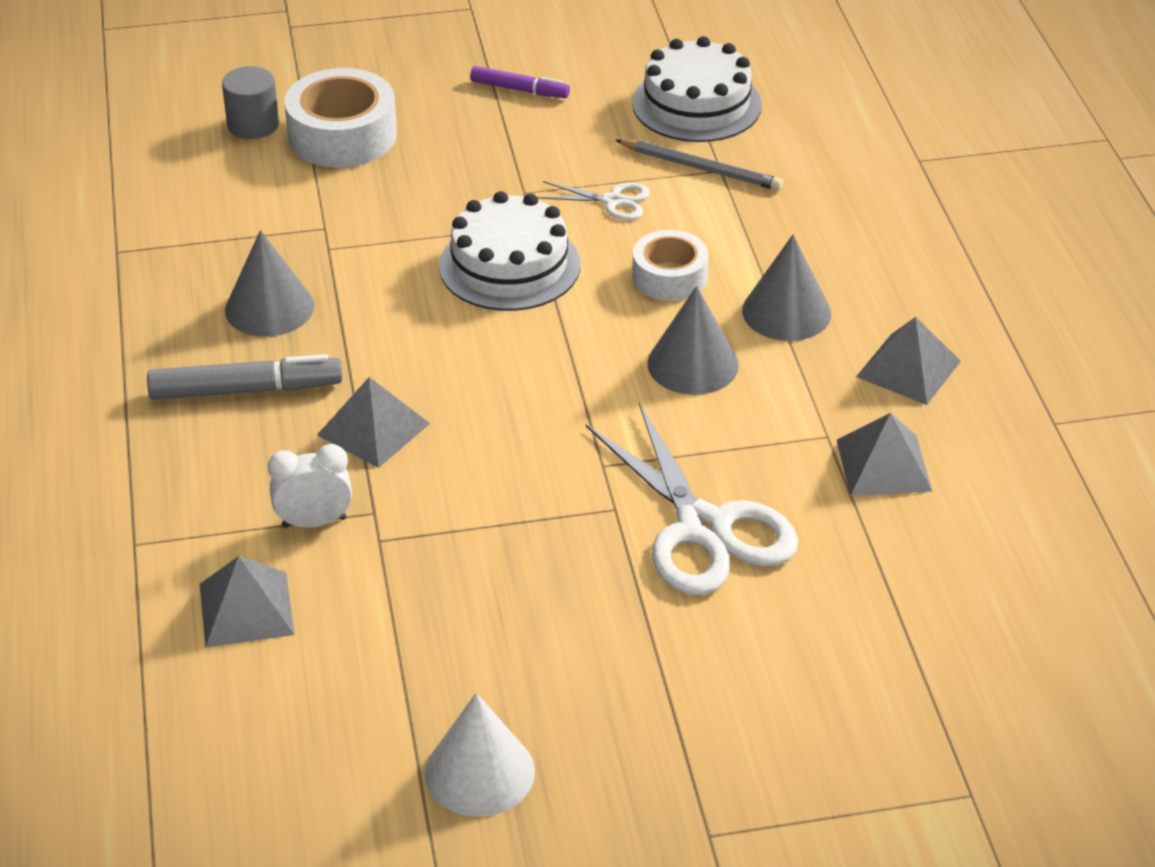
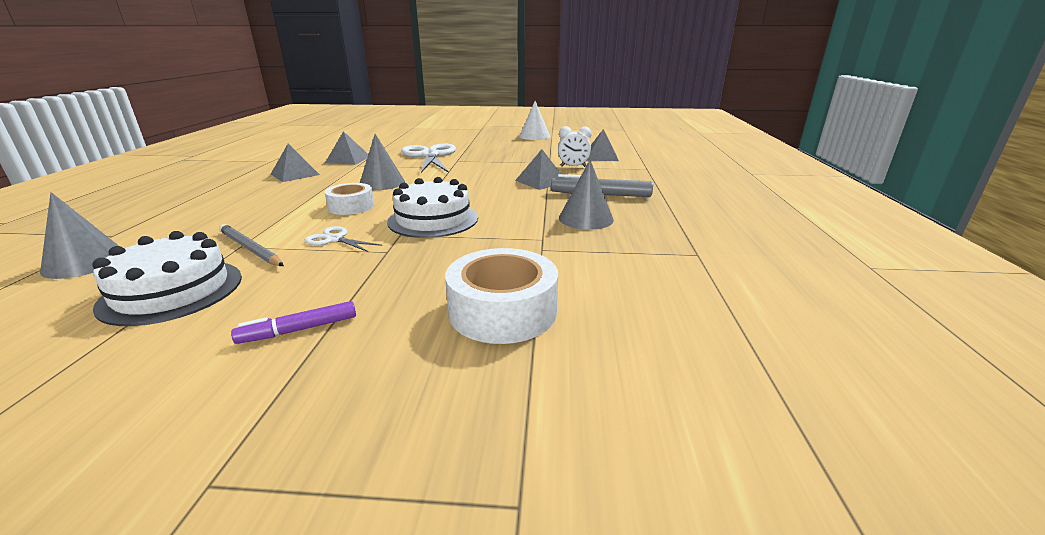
camera: 165 degrees left, 15 degrees down
(253, 125) = (591, 335): grey cylinder -> none
(519, 90) = (299, 330): purple marker -> purple marker turned 60 degrees counterclockwise
(786, 312) = (314, 191): grey cone -> grey cone (85, 262)

